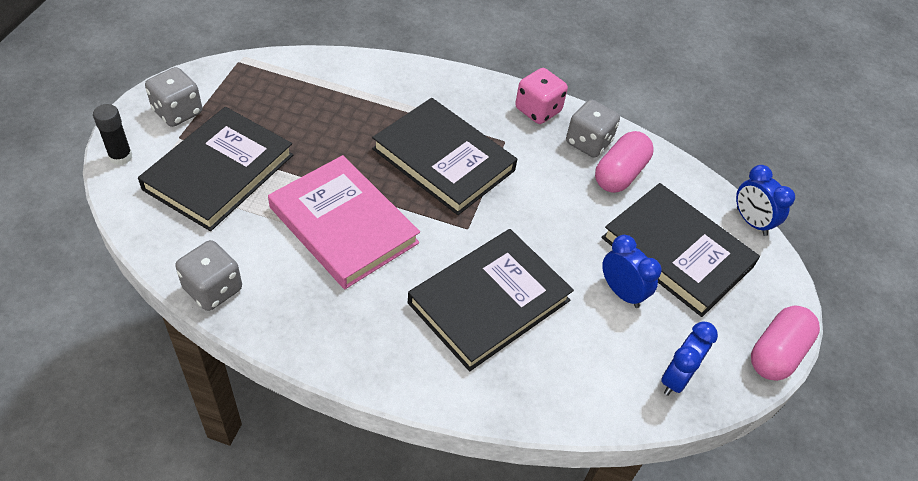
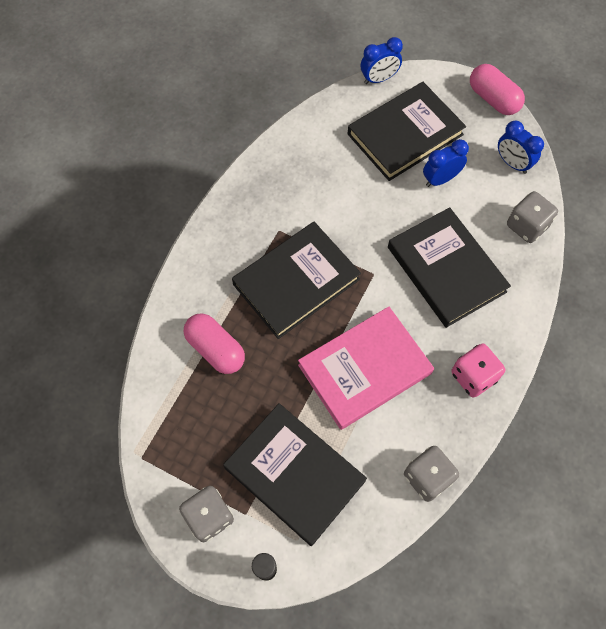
camera: 75 degrees left, 15 degrees up
(538, 110) = (244, 198): pink dice -> pink dice (473, 376)
(588, 142) = (287, 168): grey dice -> grey dice (527, 226)
(620, 174) = (324, 153): pink capsule -> pink capsule (216, 349)

